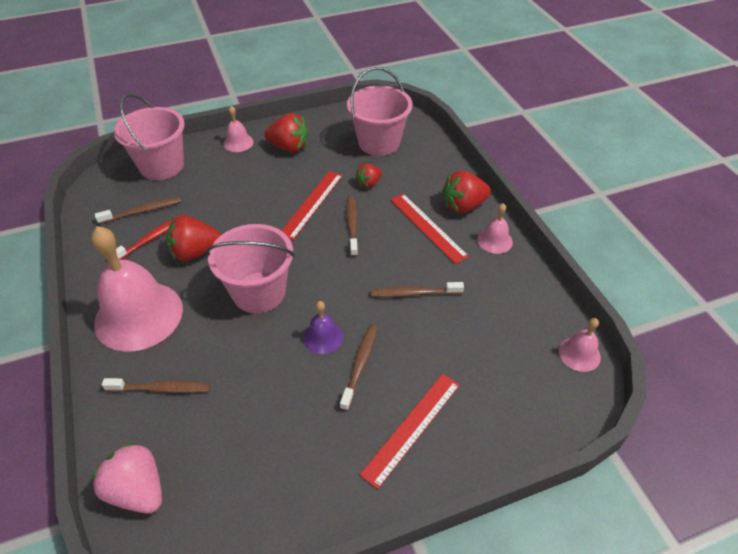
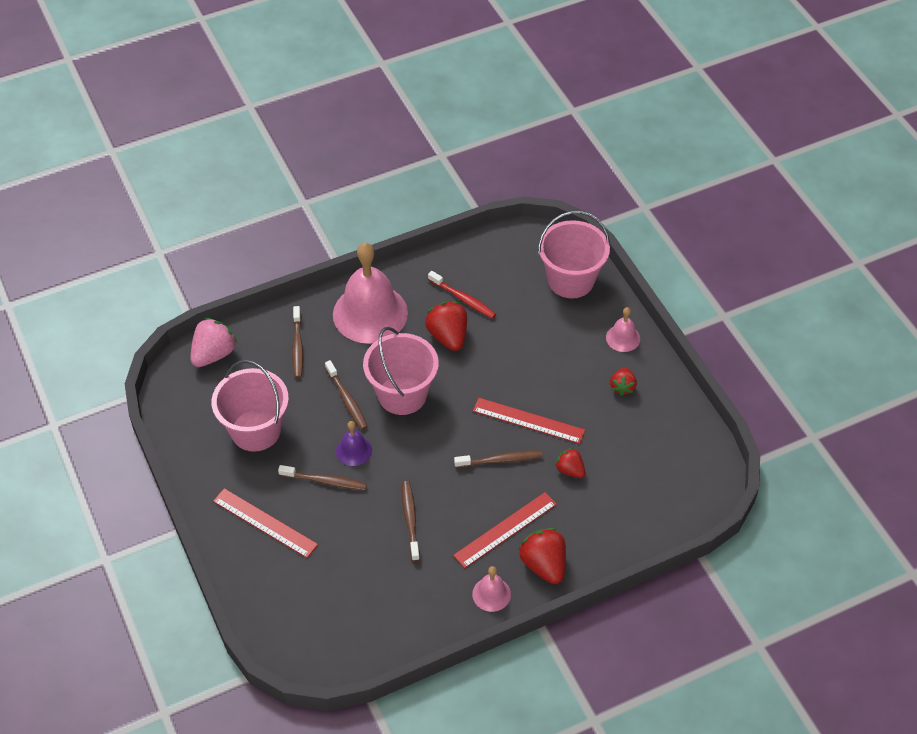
camera: 85 degrees right, 5 degrees up
(142, 211) = (499, 282): brown toothbrush -> brown toothbrush (347, 399)
(289, 147) = (622, 387): red strawberry -> red strawberry, size x0.60
(379, 143) = (647, 475): pink bucket -> pink bucket (256, 430)
(579, 354) = (344, 660): pink bell -> none

